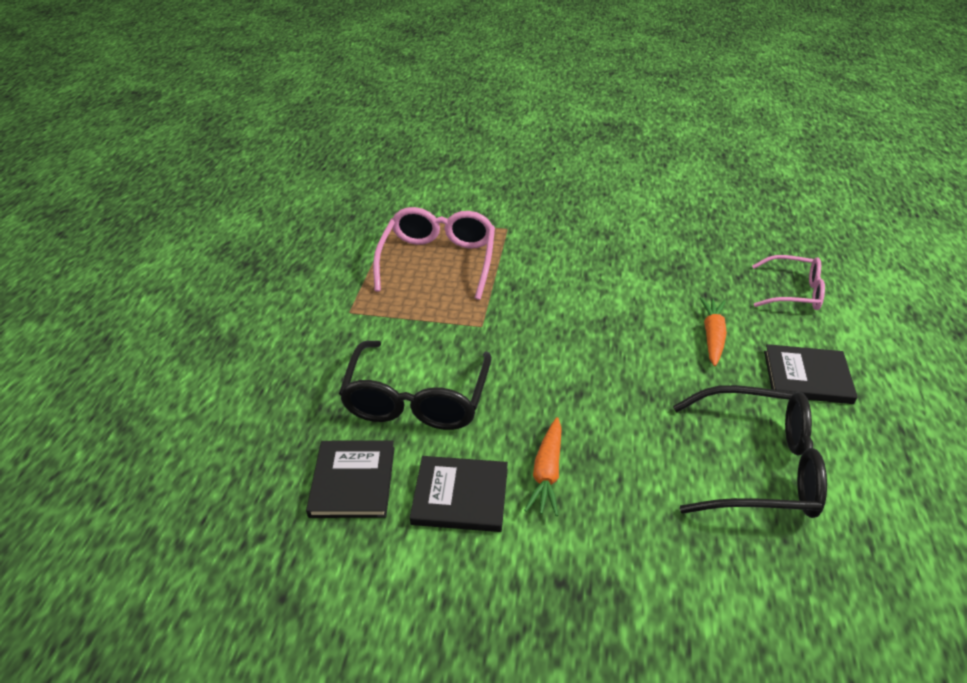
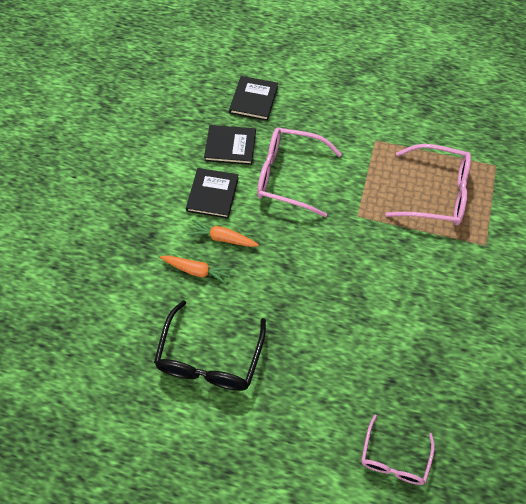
camera: 95 degrees right, 20 degrees up
(417, 398) = (289, 176): black glasses -> pink glasses
(712, 336) = (338, 370): orange carrot -> orange carrot (197, 271)
(807, 377) = (288, 425): black book -> black book (254, 100)

